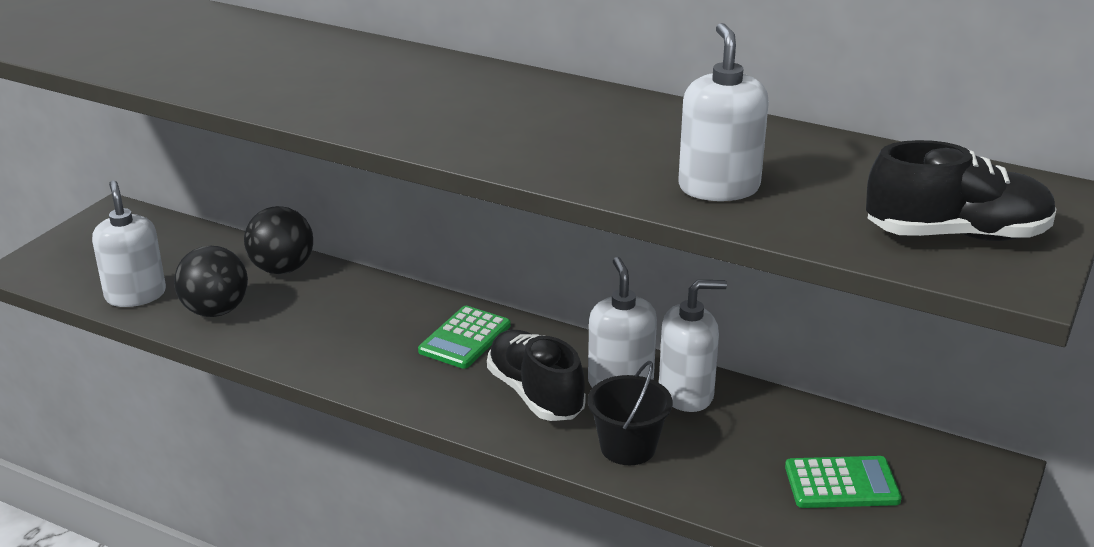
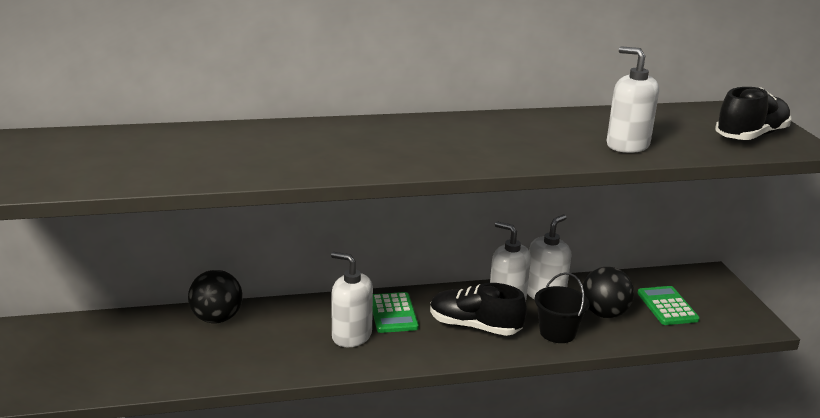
camera: 40 degrees left, 5 degrees down
(135, 295) = (132, 376): white soap dispenser -> white soap dispenser (351, 336)
(215, 311) = (209, 362): black ball -> black ball (604, 314)
(841, 484) = (667, 306): green calculator -> green calculator turned 60 degrees counterclockwise

